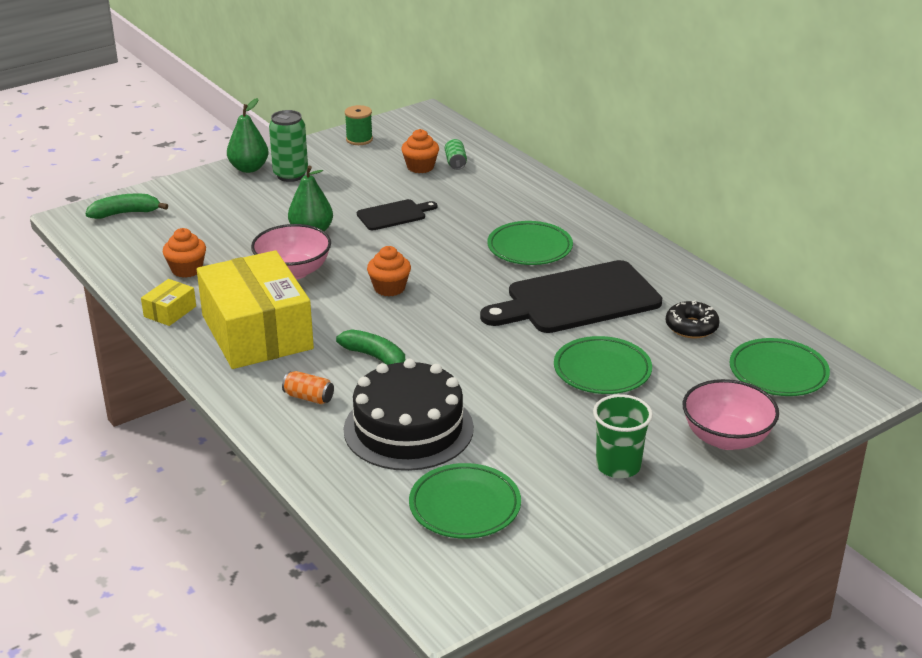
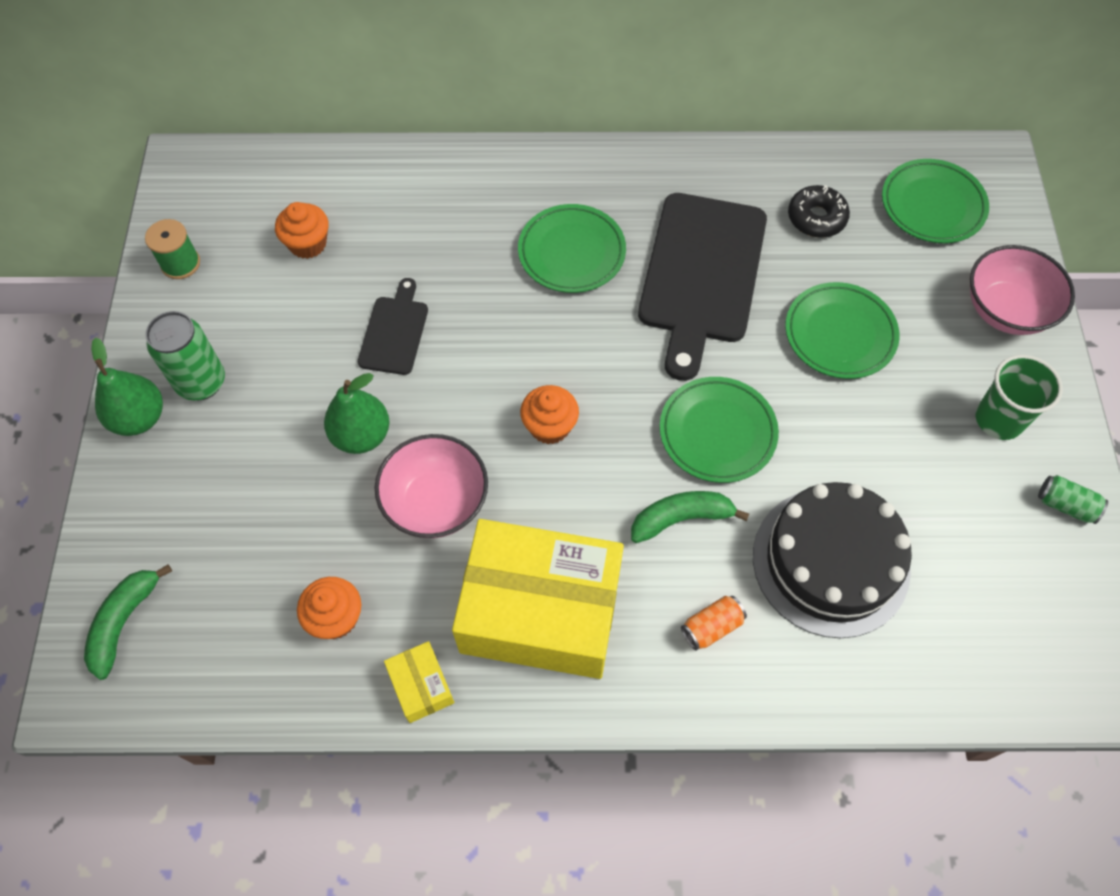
camera: 55 degrees left, 30 degrees up
(455, 162) = (329, 206): green can -> green can (1065, 505)
(465, 506) = (989, 586): green plate -> green plate (717, 432)

